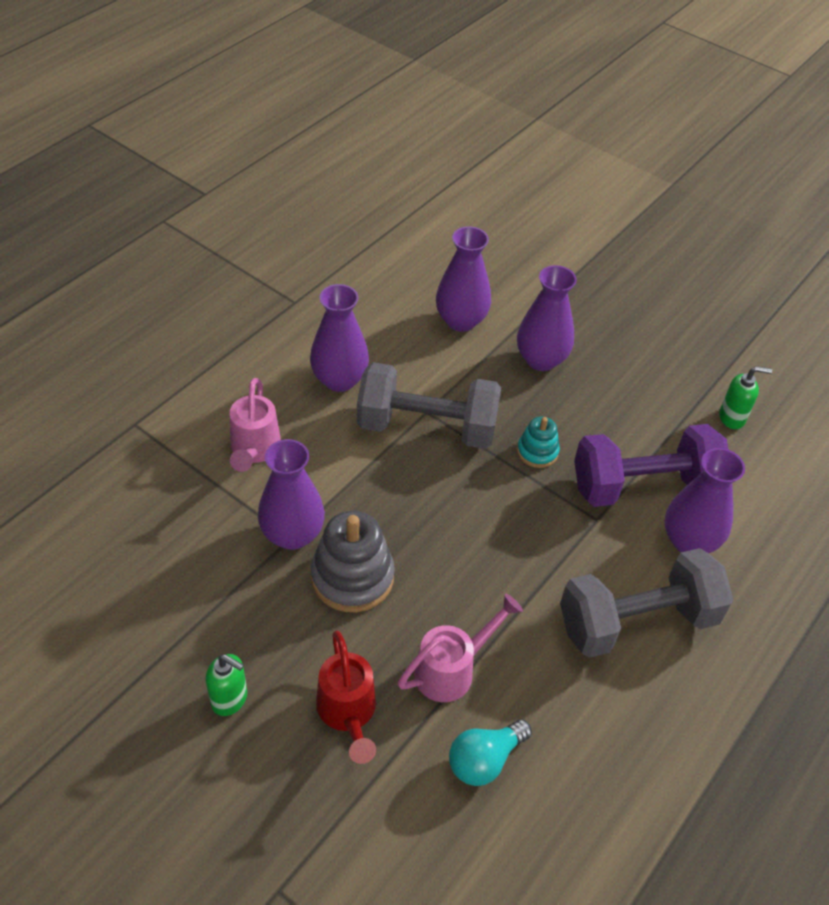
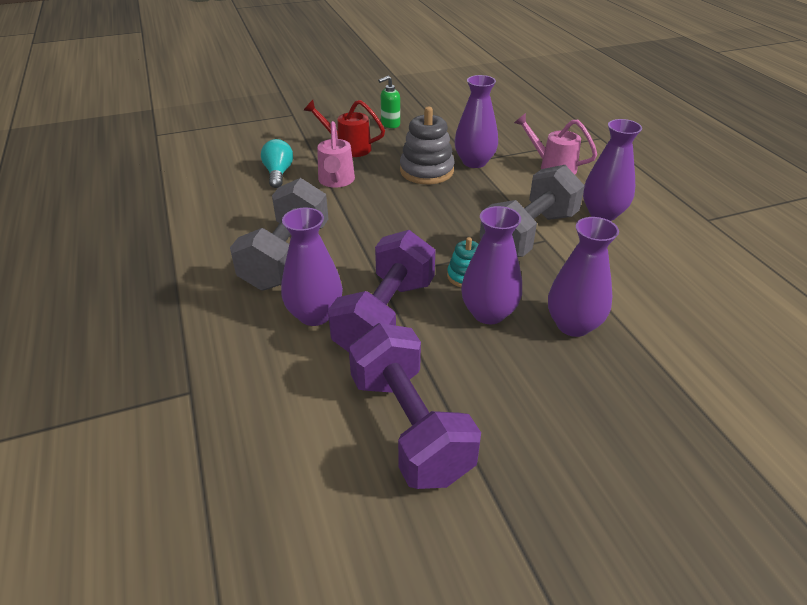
camera: 125 degrees right, 10 degrees down
(461, 321) = (651, 297): purple vase -> purple vase (488, 313)
(732, 418) = (410, 427): green soap dispenser -> purple dumbbell

